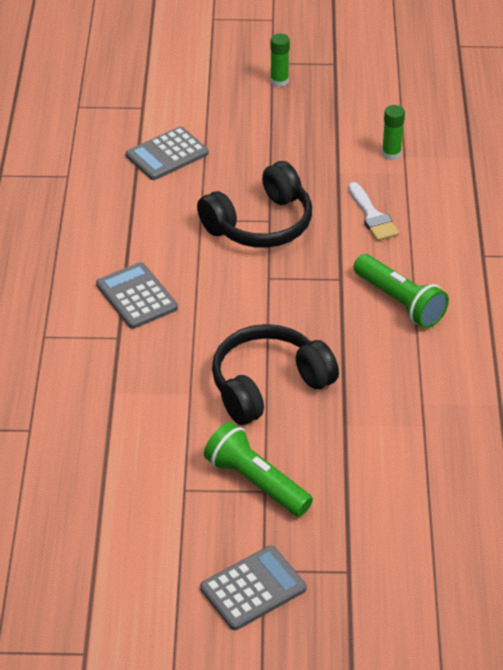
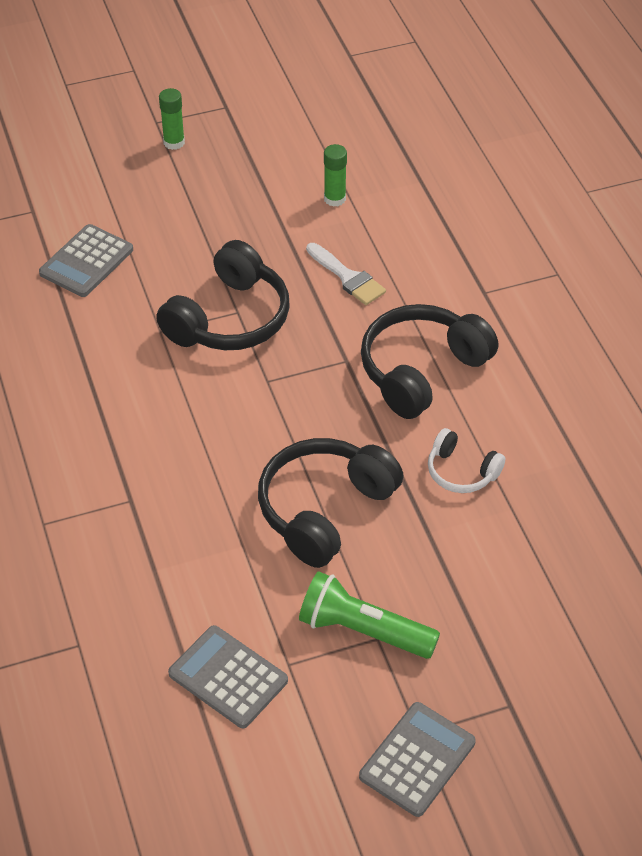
camera: 20 degrees left, 5 degrees up
(136, 296) = (129, 444): grey calculator -> grey calculator (228, 677)
(395, 387) = (461, 472): none -> white headphones
(399, 302) = (421, 371): green flashlight -> black headphones

